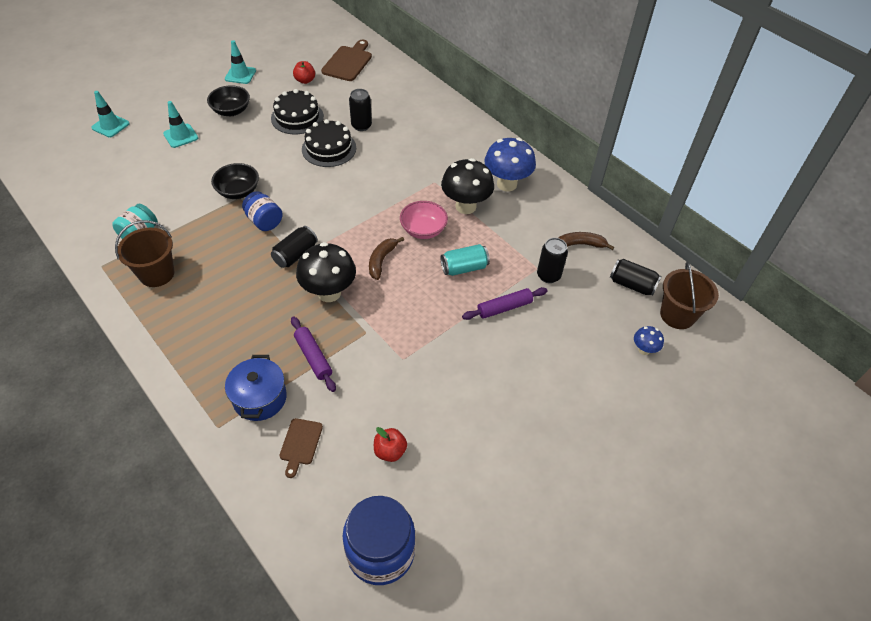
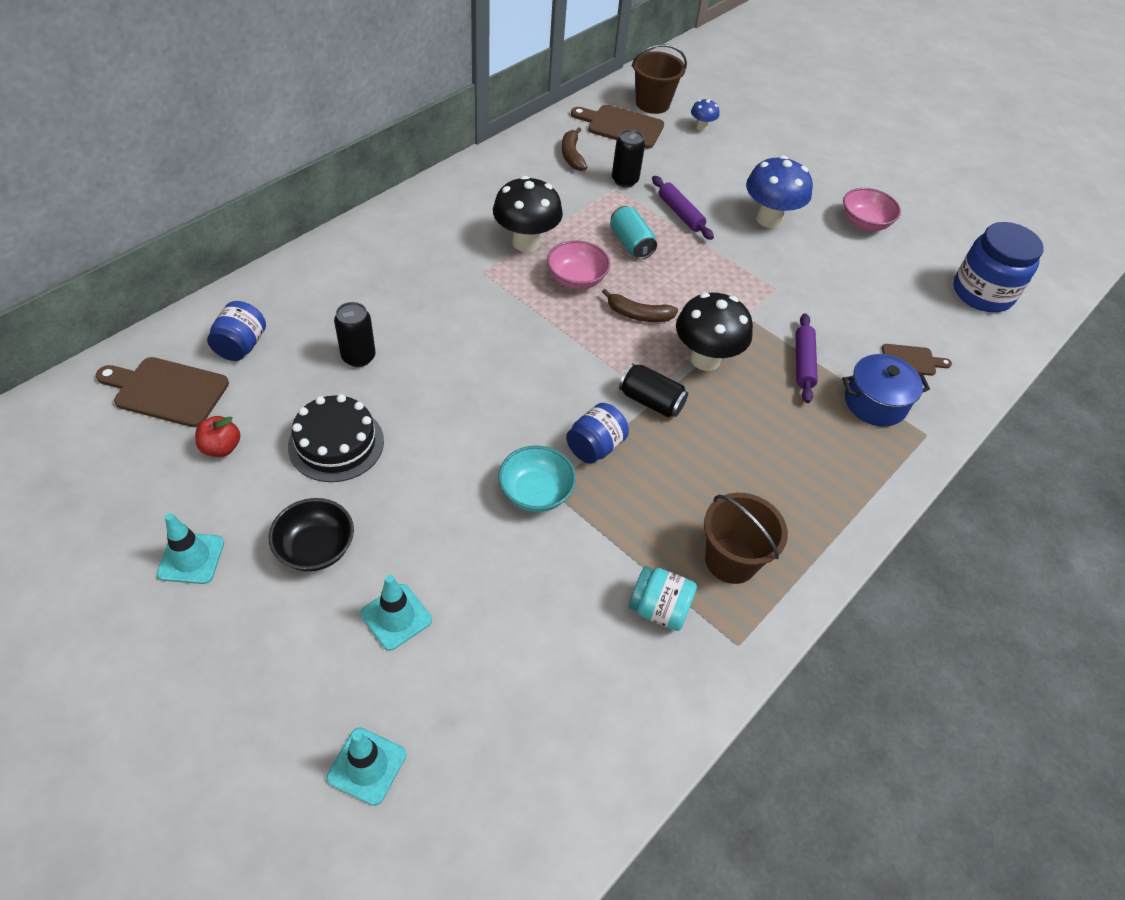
camera: 100 degrees left, 0 degrees up
(238, 191) = (535, 492): black bowl -> turquoise bowl
(313, 357) = (803, 363): purple rolling pin -> purple rolling pin turned 45 degrees counterclockwise
(329, 148) = (419, 391): black cake -> none
(377, 84) = (241, 346): none -> blue jar
(390, 451) = (886, 292): red apple -> none
(495, 464) = (864, 223): none -> pink bowl
(506, 184) = (478, 207): blue mushroom -> blue mushroom (769, 219)
(632, 285) = (621, 126): black can -> brown cutting board

